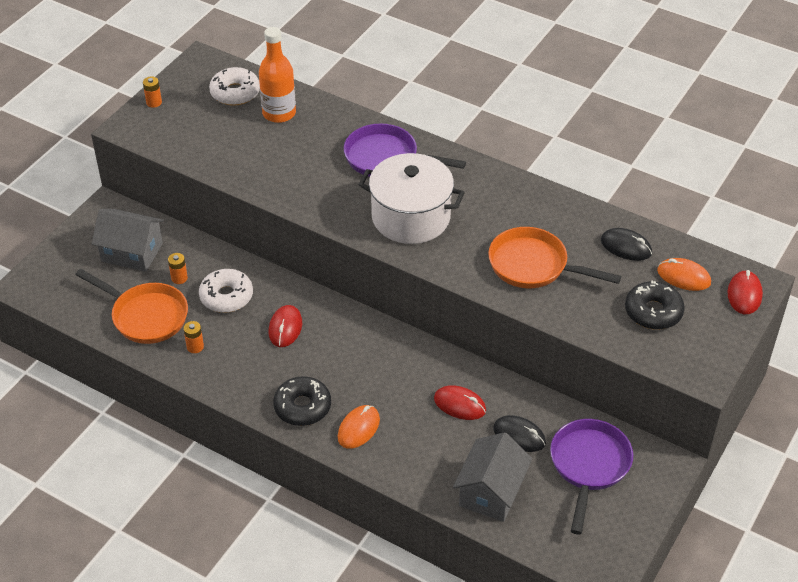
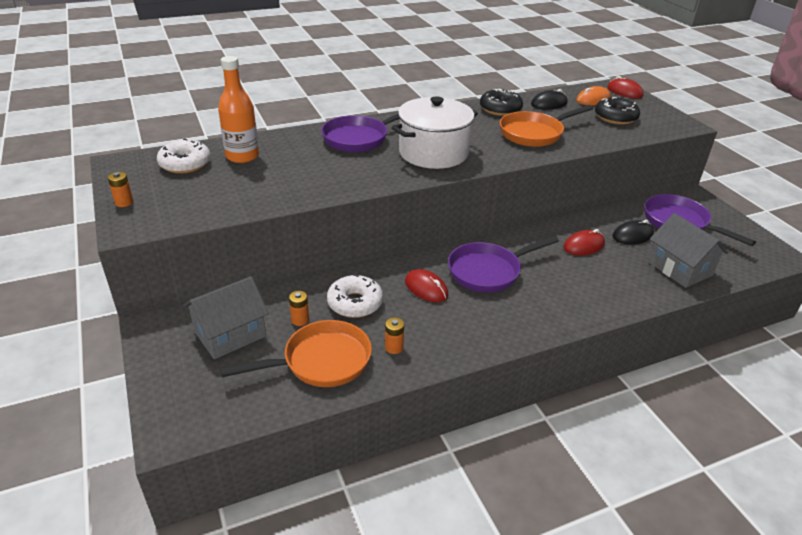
camera: 55 degrees left, 10 degrees down
(302, 407) = (523, 317): black donut -> black donut (500, 109)
(349, 355) = (488, 271): none -> purple pan
(358, 428) = (571, 299): orange mouse -> none

